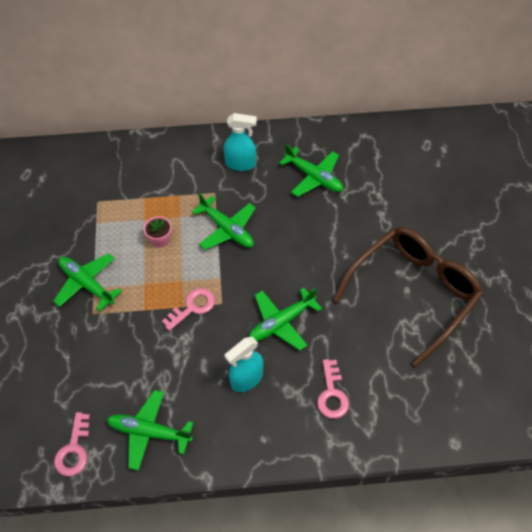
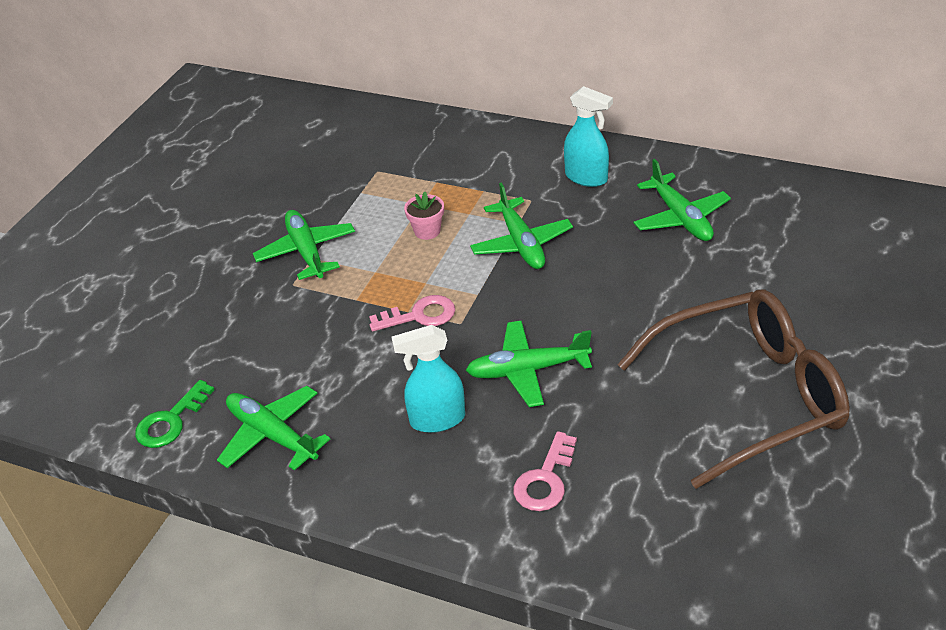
camera: 30 degrees right, 15 degrees down
(74, 450) = (171, 421): pink key -> green key

